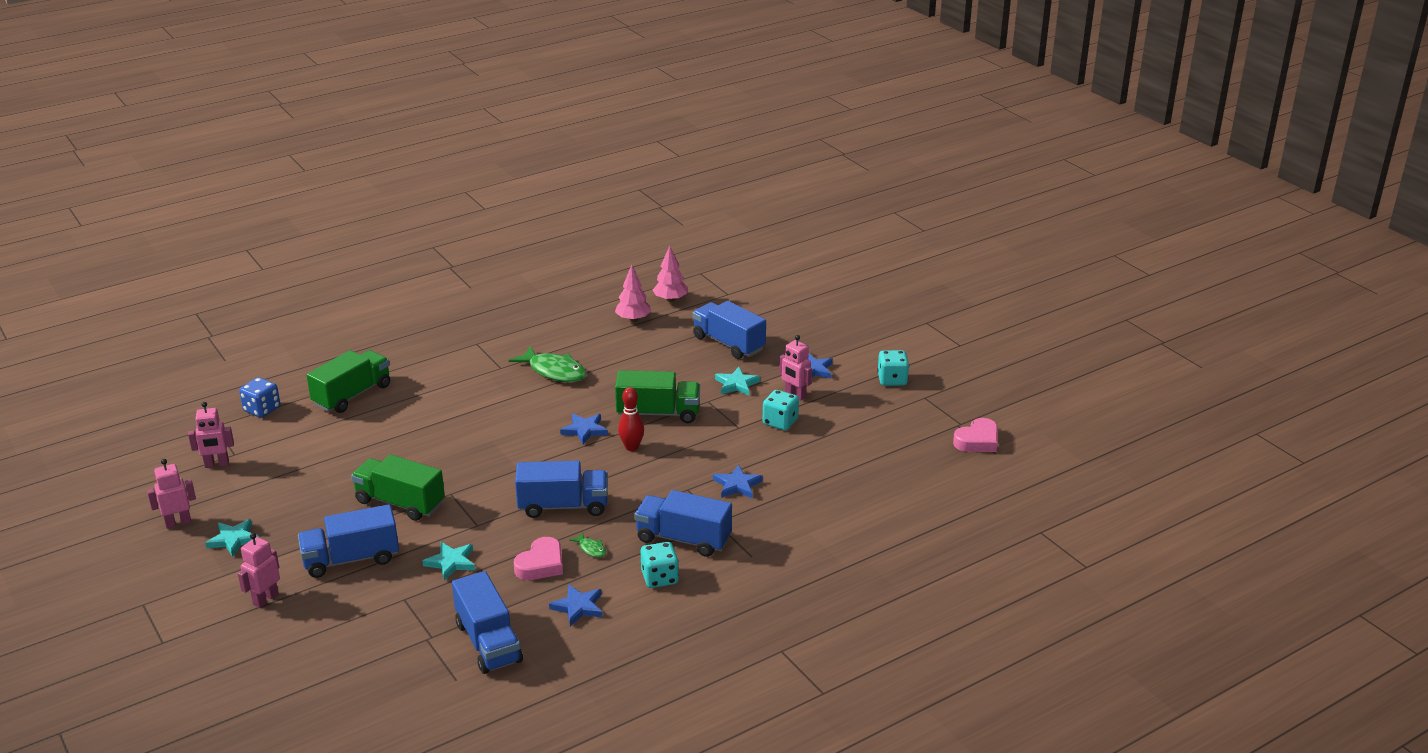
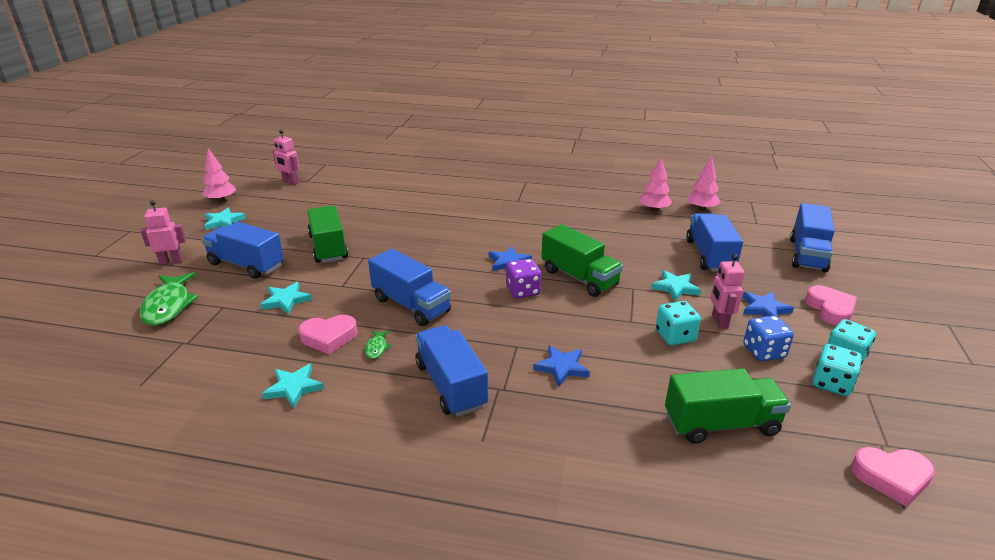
camera: 45 degrees right, 0 degrees up
(178, 523) = (221, 200): pink robot -> pink tree
(262, 409) = (358, 166): blue dice -> blue dice (764, 351)
(352, 395) = (411, 179): green truck -> green truck (721, 424)
(488, 642) = (202, 372): blue truck -> blue truck (807, 255)
(554, 371) = (548, 217): green fish -> green fish (168, 306)
(578, 607) = (294, 387): blue star -> turquoise star
(631, 447) = (523, 291): red bowling pin -> purple dice
(659, 578) = (383, 406): turquoise dice -> turquoise dice (831, 383)
(852, 347) = (830, 309): none -> pink heart

